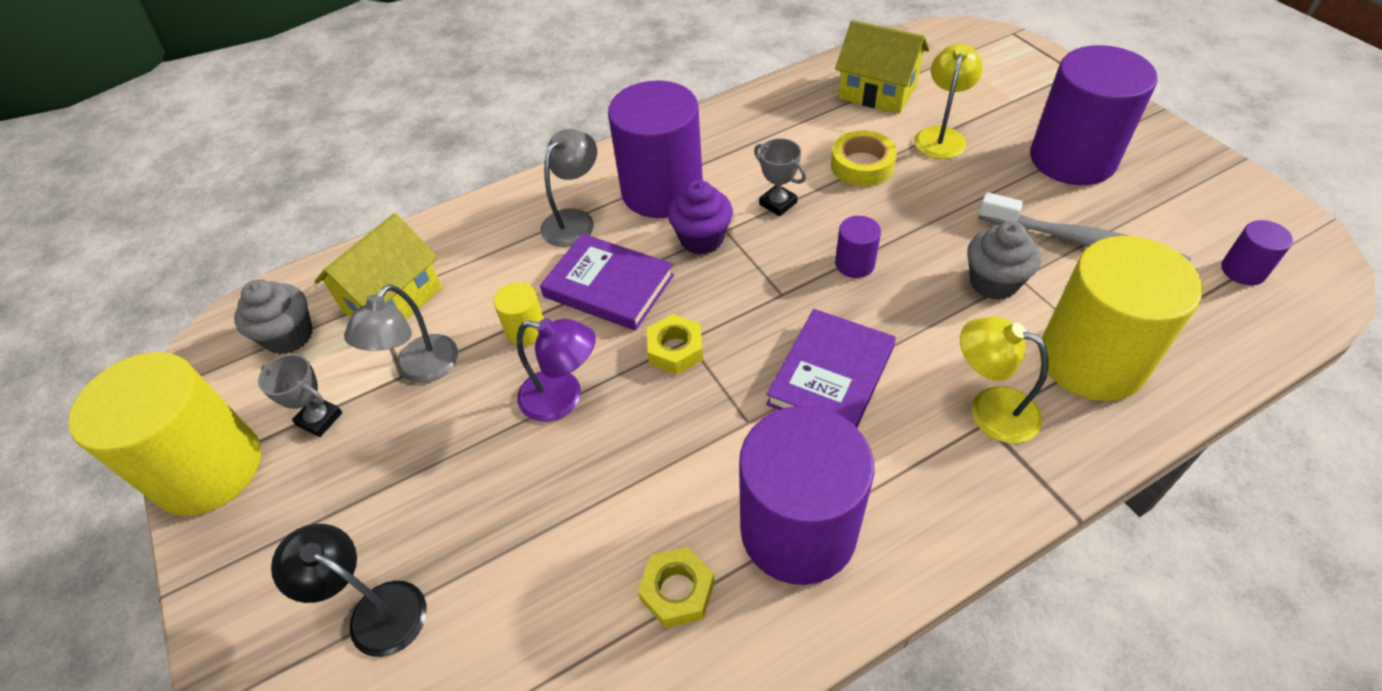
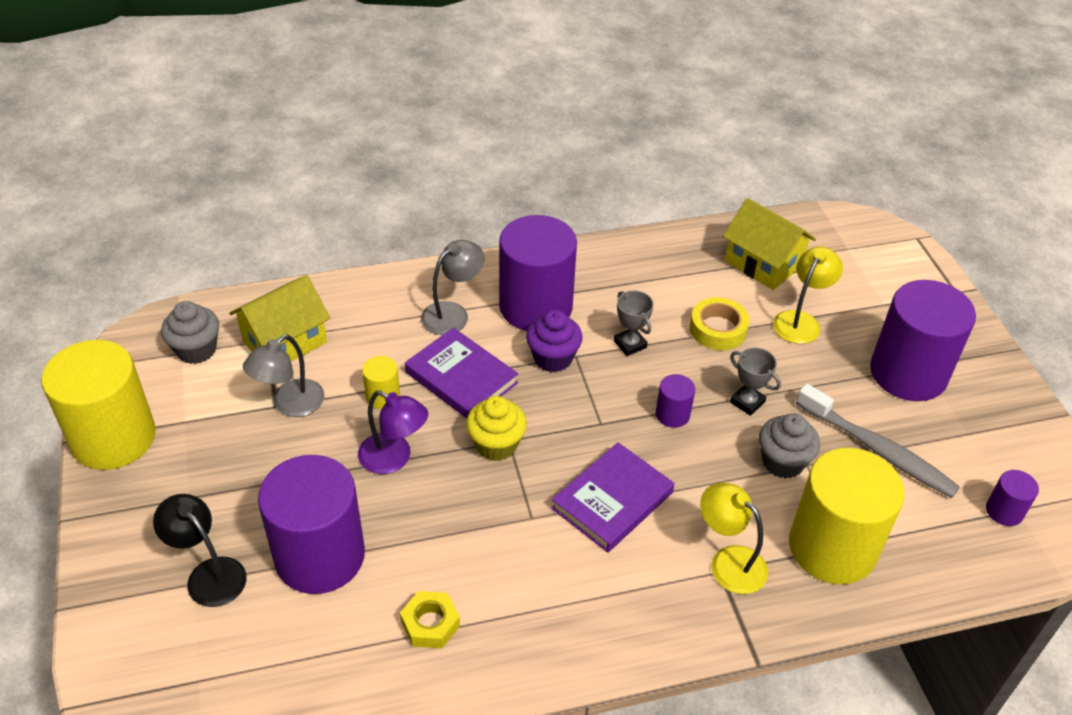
camera: 10 degrees right, 5 degrees down
(319, 419) = (203, 423): grey trophy -> grey trophy (747, 402)
(675, 349) = (496, 445): yellow nut -> yellow cupcake
(798, 530) = (537, 607): purple cylinder -> purple cylinder (320, 556)

